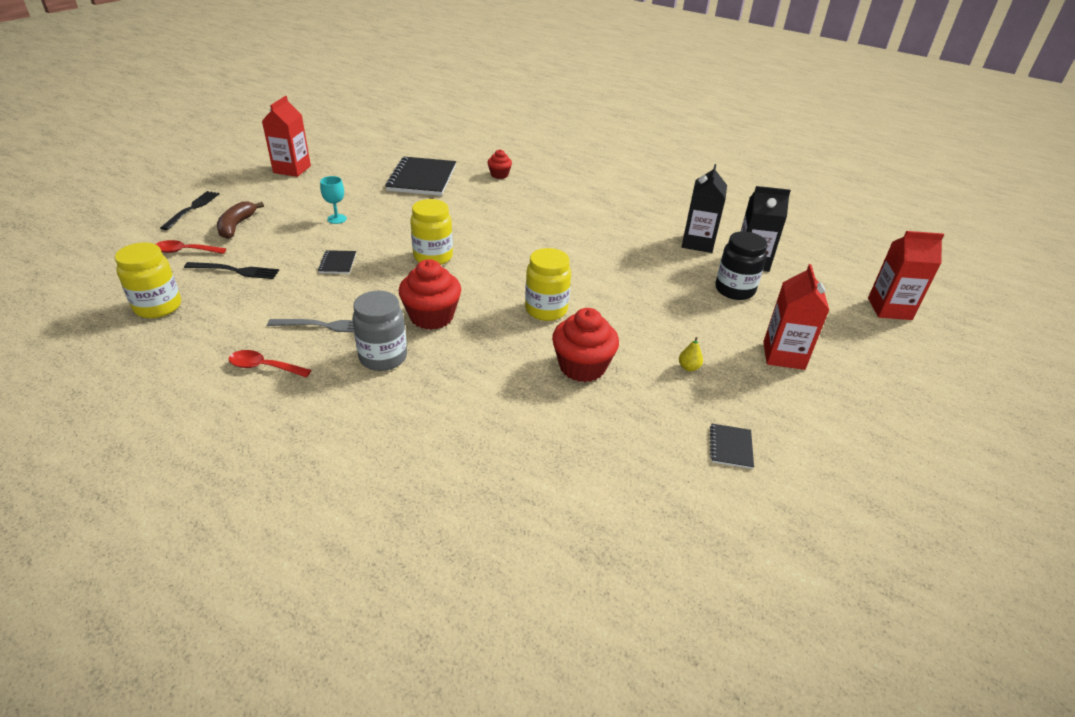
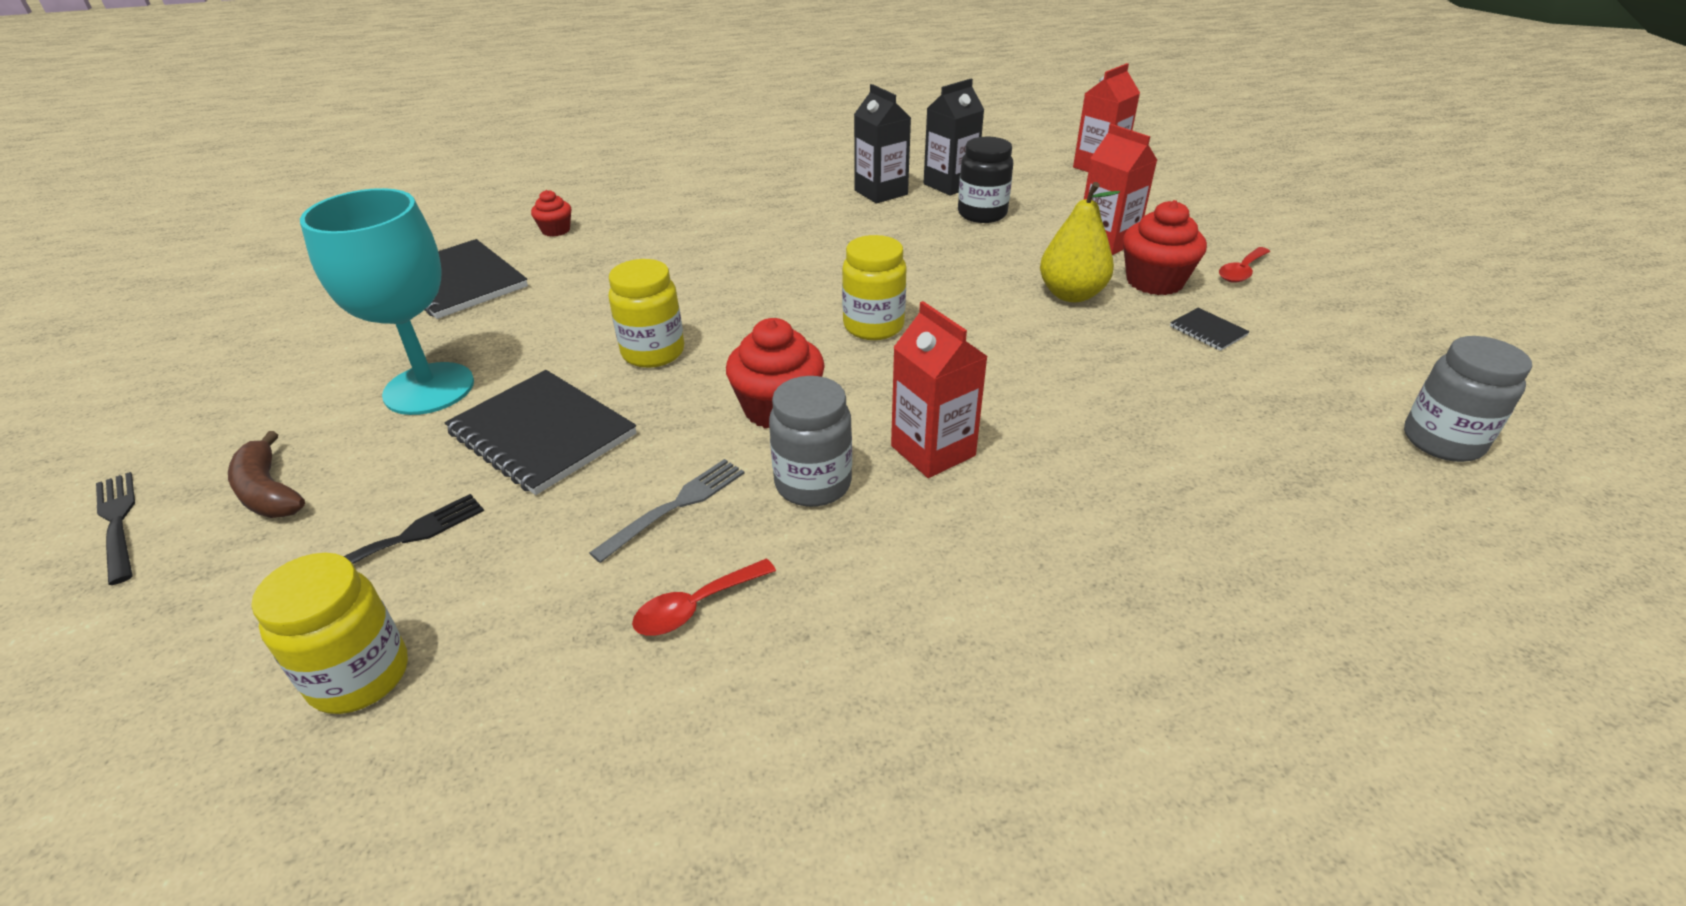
camera: 45 degrees left, 0 degrees up
(185, 251) = (241, 579): red spoon -> red spoon (1241, 271)
(292, 169) = (212, 373): red carton -> red carton (933, 451)
(337, 219) = (429, 389): turquoise goblet -> turquoise goblet, size x2.50
(338, 263) = (542, 434): black notebook -> black notebook, size x2.22
(582, 367) = (1001, 351): red cupcake -> red cupcake (1154, 281)
(688, 367) = (1071, 294): yellow pear -> yellow pear, size x2.38
(742, 626) = (1442, 441): none -> grey jar

